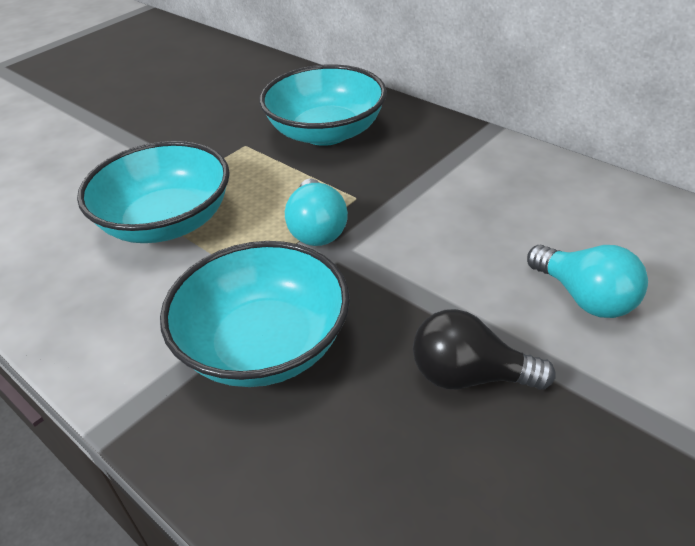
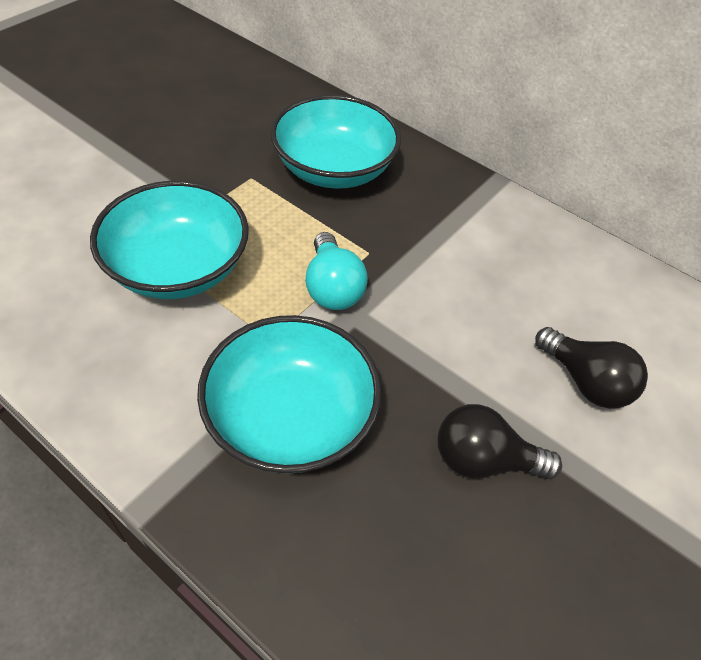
camera: 10 degrees left, 10 degrees up
(585, 297) = (585, 381): turquoise light bulb -> black light bulb

